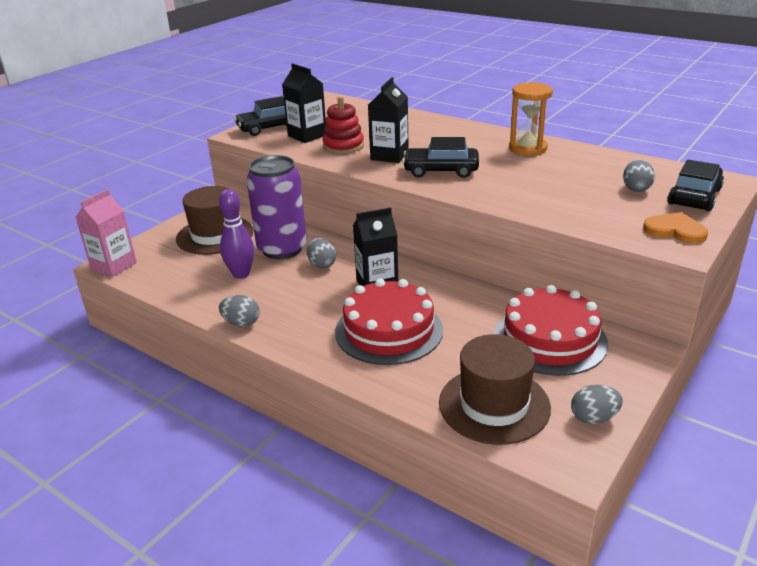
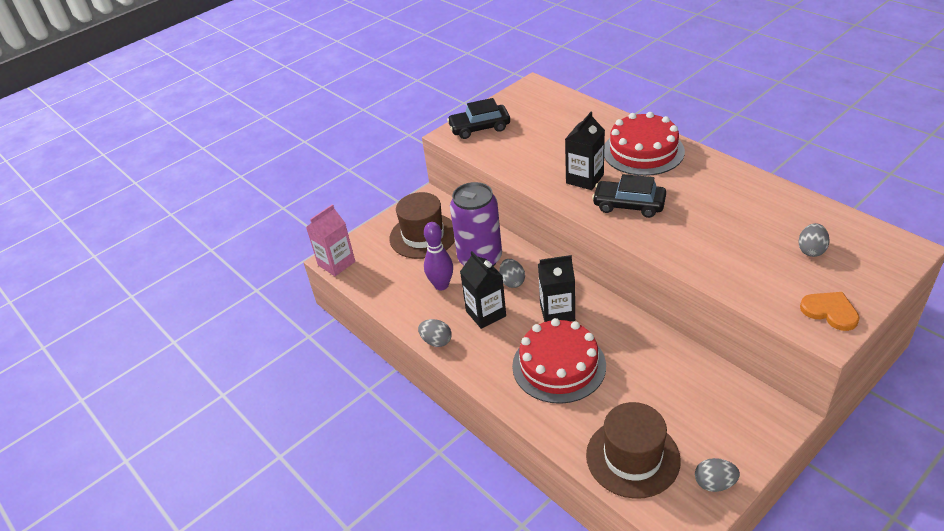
camera: 15 degrees right, 10 degrees up
(307, 135) = (513, 142): black carton -> black carton (486, 313)
(343, 146) = (544, 161): red stacking toy -> none
(527, 148) = (720, 181): orange hourglass -> none
(550, 339) = (698, 394): red cake -> red cake (643, 151)
(694, 197) = (865, 268): black car -> none

